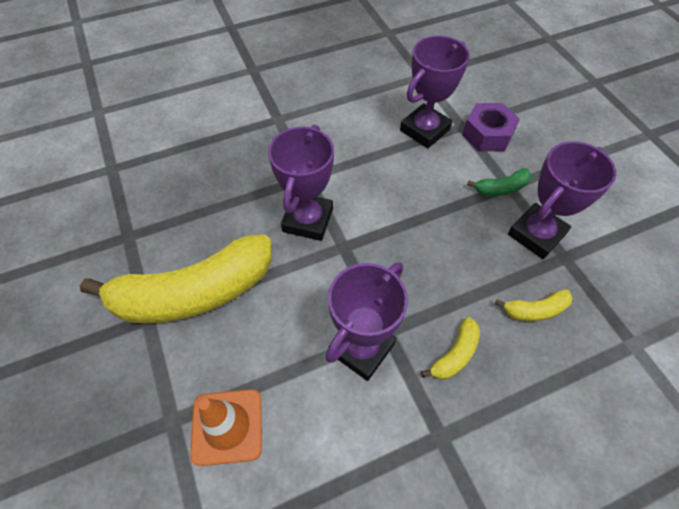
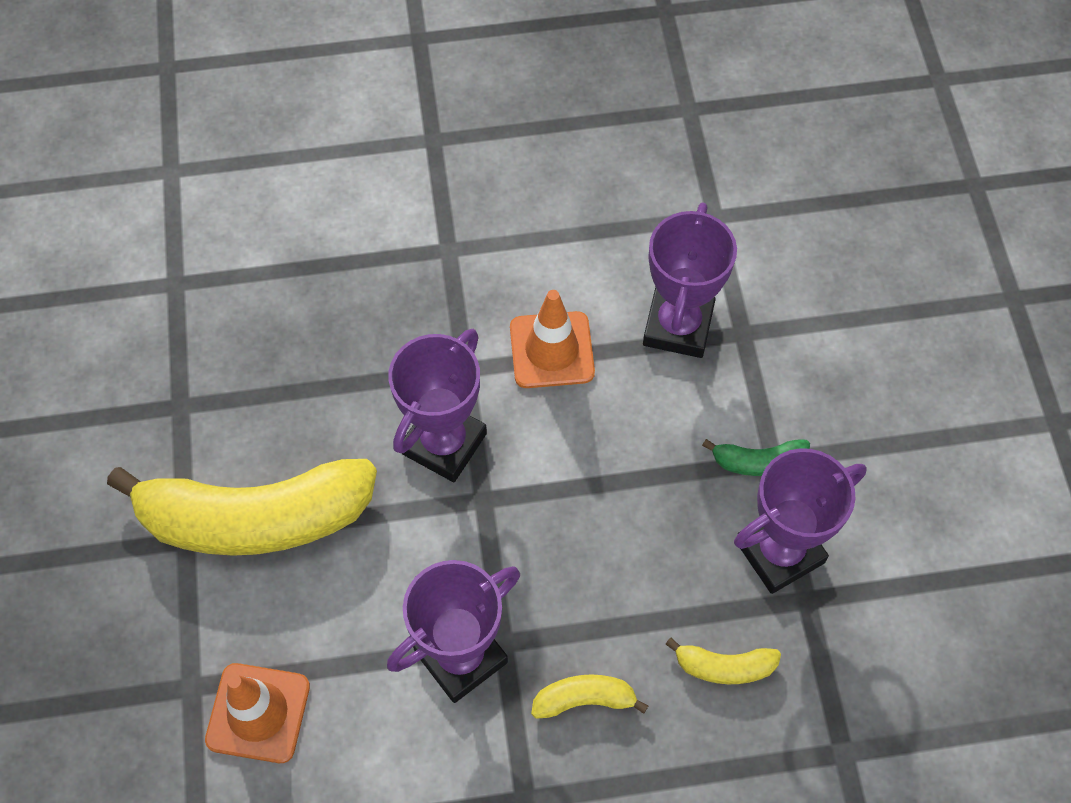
camera: 15 degrees right, 5 degrees up
(356, 156) = (551, 350): none -> orange traffic cone
(424, 130) = (678, 326): purple trophy -> purple trophy turned 45 degrees counterclockwise
(455, 354) = (584, 699): yellow banana -> yellow banana turned 150 degrees counterclockwise
(487, 134) = (778, 359): purple nut -> none

